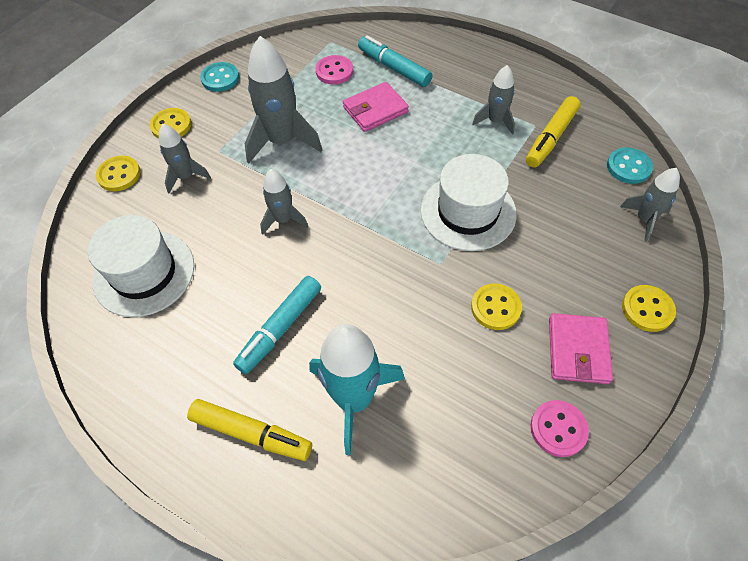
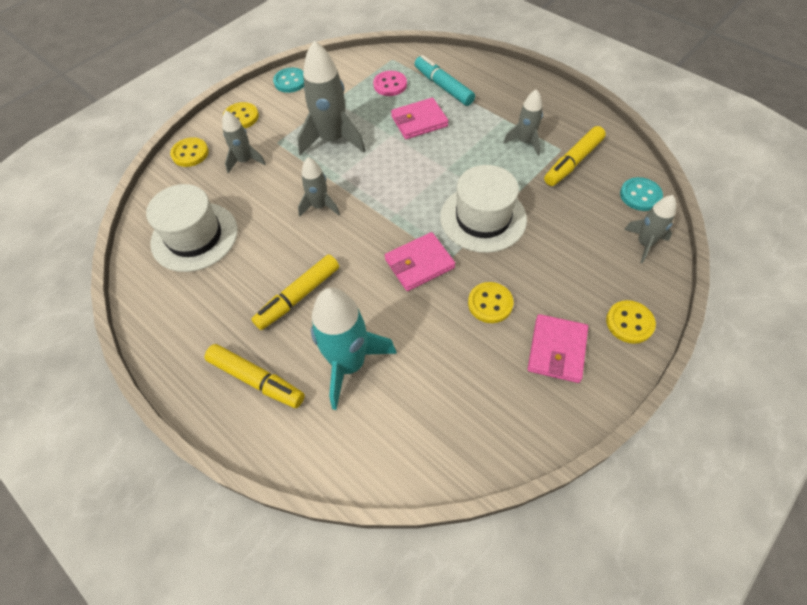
camera: 10 degrees right, 0 degrees up
(280, 328) = (298, 296): turquoise marker -> yellow marker
(409, 272) = (419, 264): none -> pink wallet
(558, 429) = (524, 415): pink button -> none

